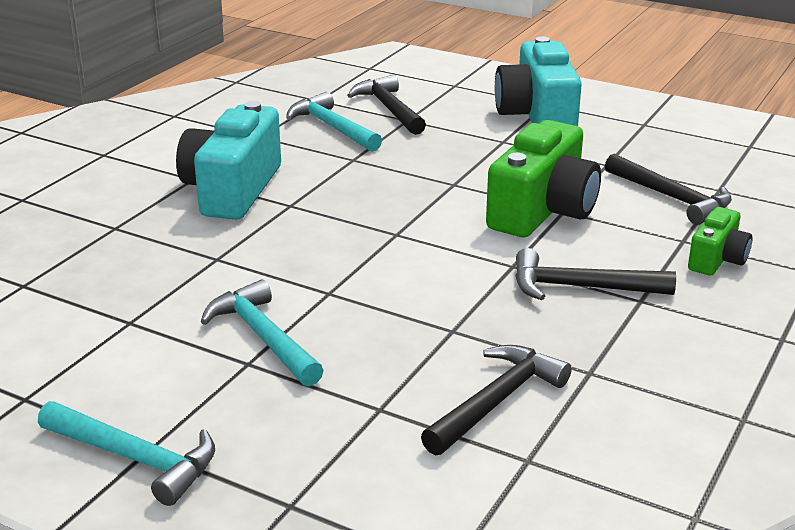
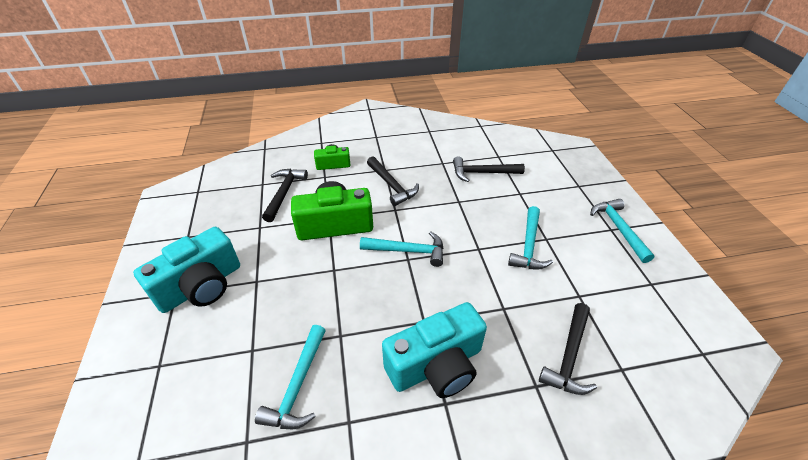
camera: 130 degrees left, 15 degrees up
(389, 109) = (237, 375): black hammer -> black hammer (569, 356)
(410, 239) = (408, 251): none -> turquoise hammer

